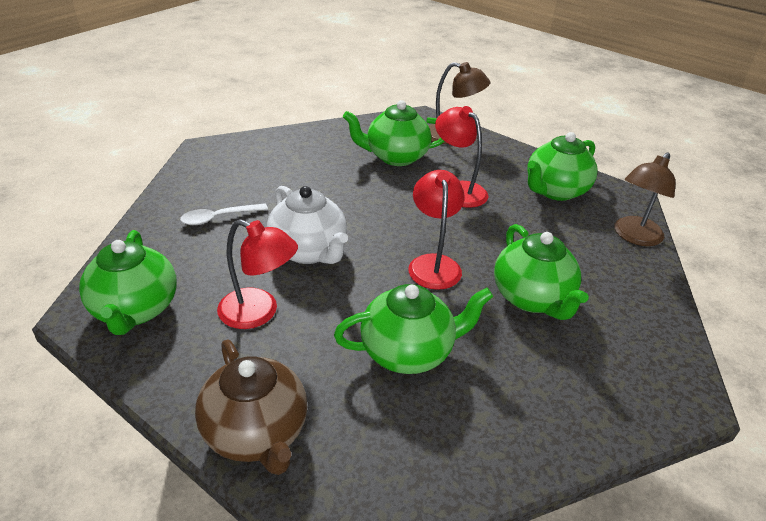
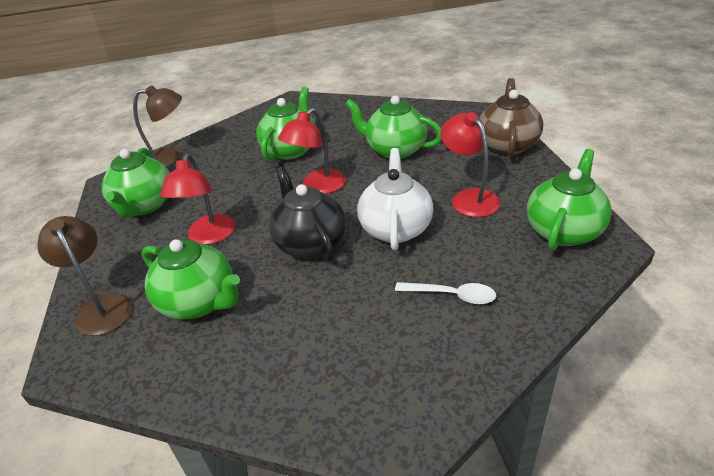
camera: 135 degrees left, 0 degrees up
(370, 213) = (310, 243): none -> black teapot
(555, 191) = (144, 205): green teapot -> green teapot turned 90 degrees clockwise

